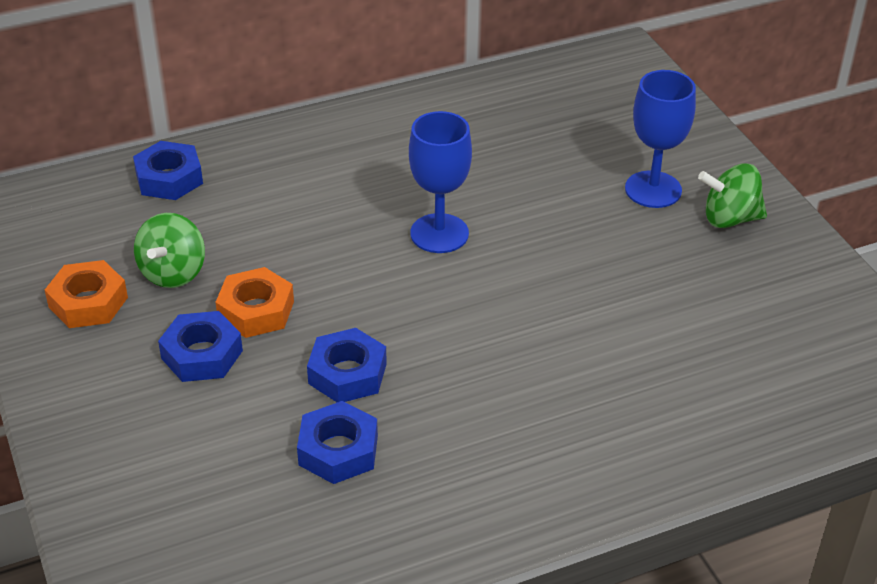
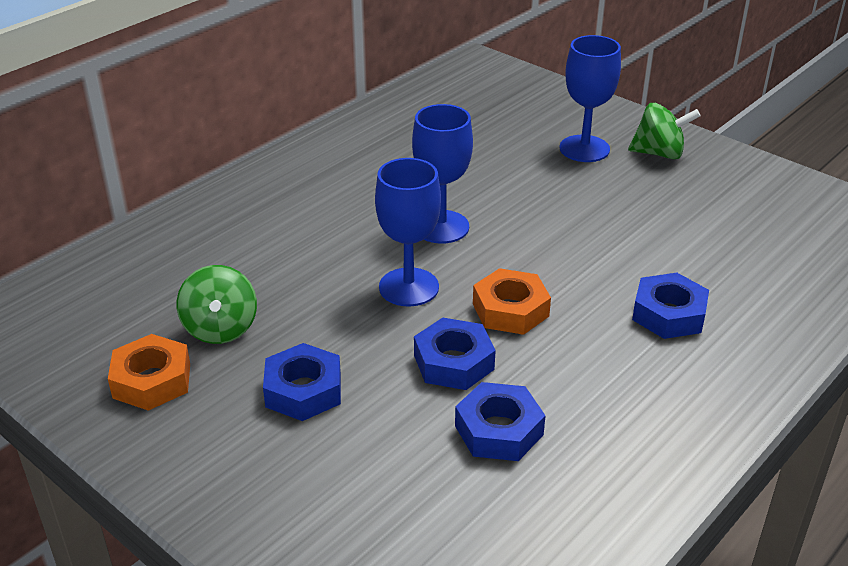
camera: 25 degrees left, 5 degrees down
(169, 178) = (156, 251): blue nut -> blue nut (668, 314)
(256, 310) = (326, 336): orange nut -> orange nut (510, 310)
(362, 286) = (409, 287): none -> blue goblet
(730, 219) = (659, 153): green spinning top -> green spinning top turned 150 degrees counterclockwise

